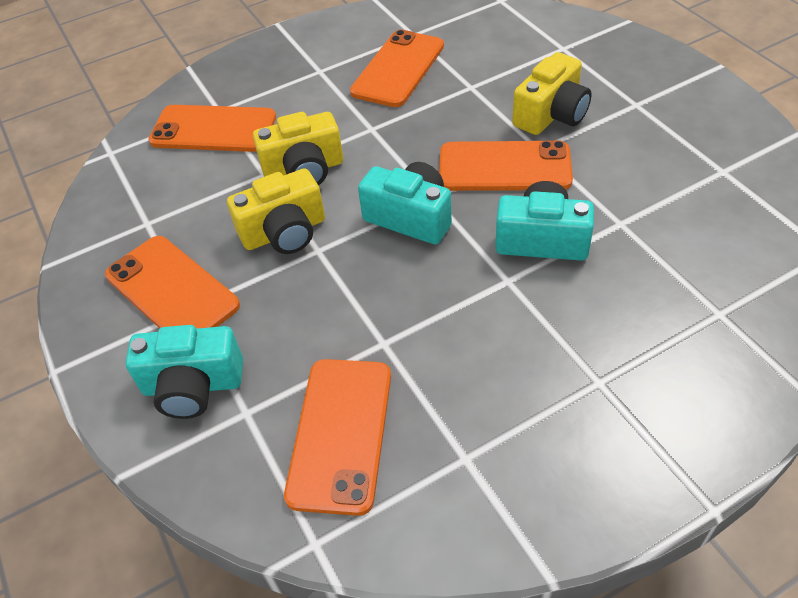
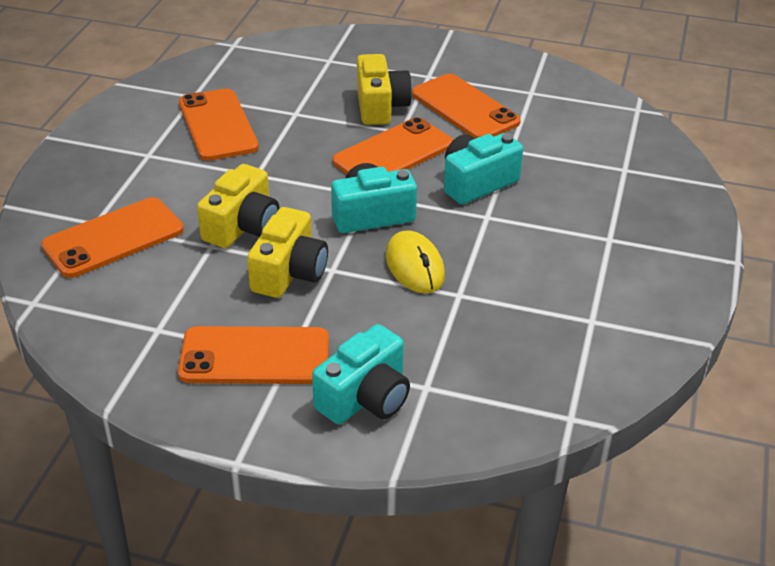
camera: 50 degrees left, 10 degrees down
(341, 434) = (504, 356): orange phone -> orange phone (465, 108)
(382, 290) = (414, 266): none -> yellow mouse

